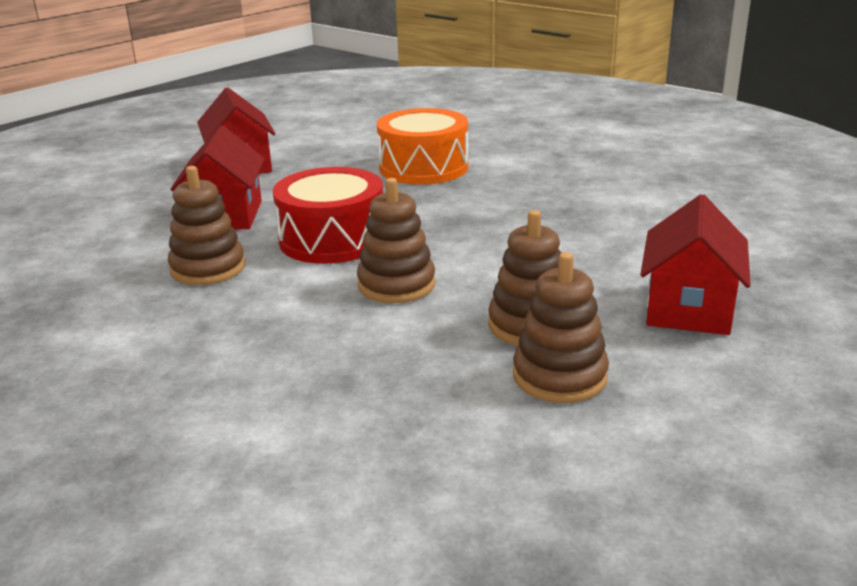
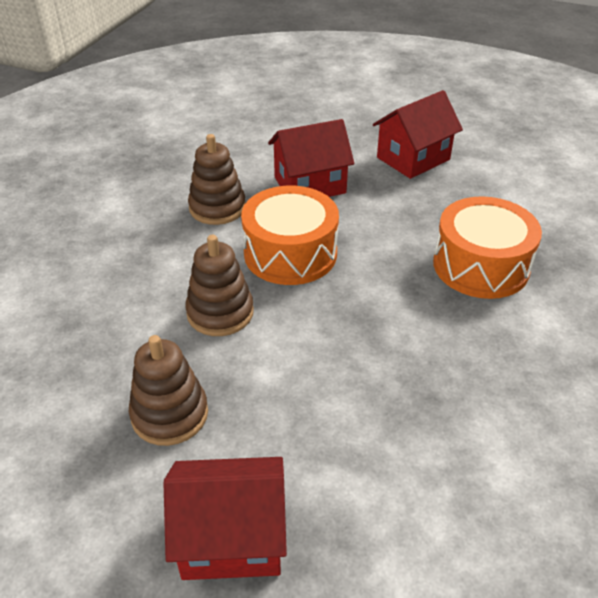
camera: 70 degrees right, 15 degrees up
(332, 239) = (290, 253): red drum -> orange drum
(559, 376) = (88, 449): brown stacking toy -> none

